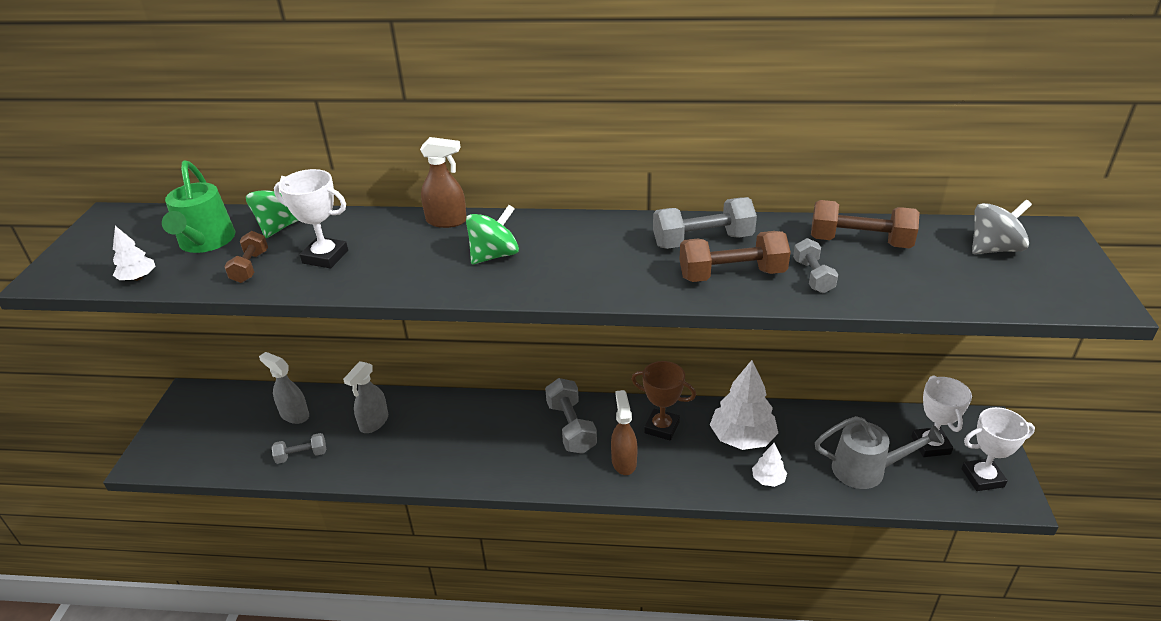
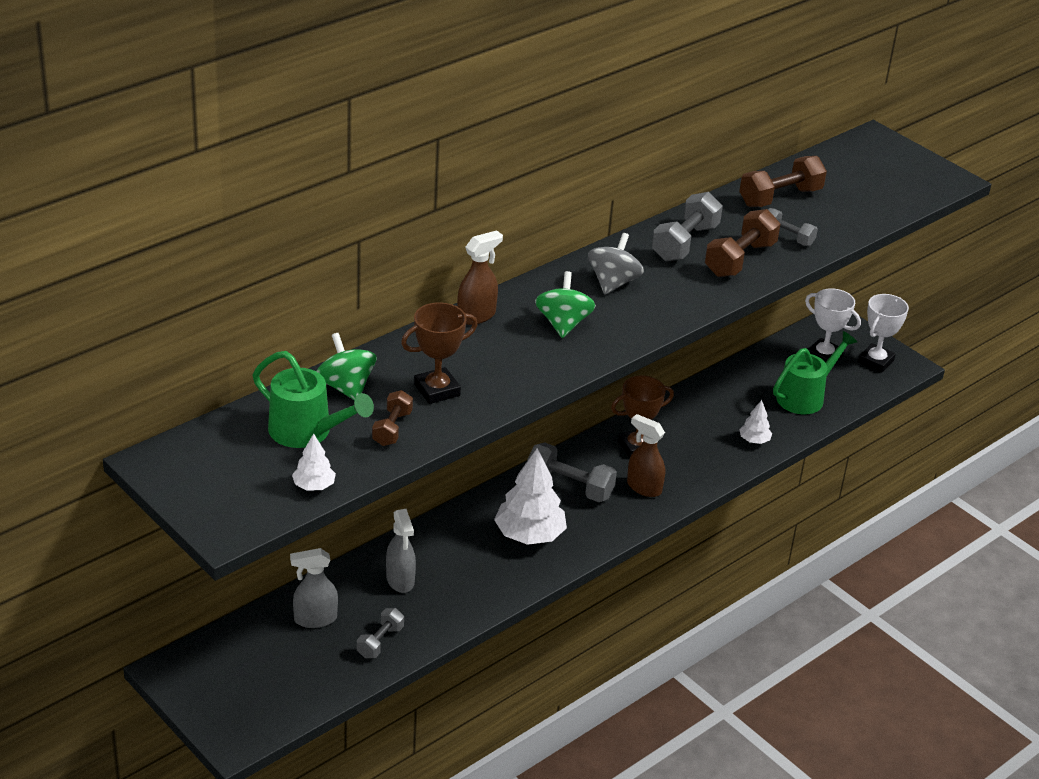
camera: 50 degrees left, 0 degrees up
(250, 267) = (392, 428): brown dumbbell -> brown dumbbell turned 60 degrees clockwise
(325, 257) = (437, 390): white trophy -> brown trophy
(742, 438) = (701, 421): white tree -> white tree (529, 535)
(866, 469) = (805, 396): grey watering can -> green watering can
(993, 249) = (858, 167): grey spinning top -> grey spinning top (613, 283)

